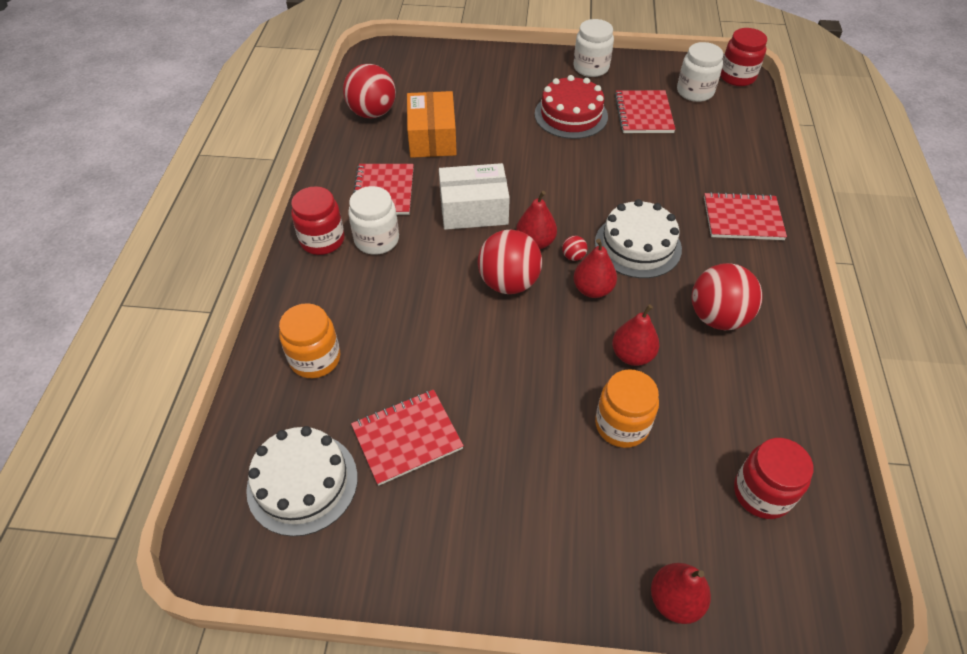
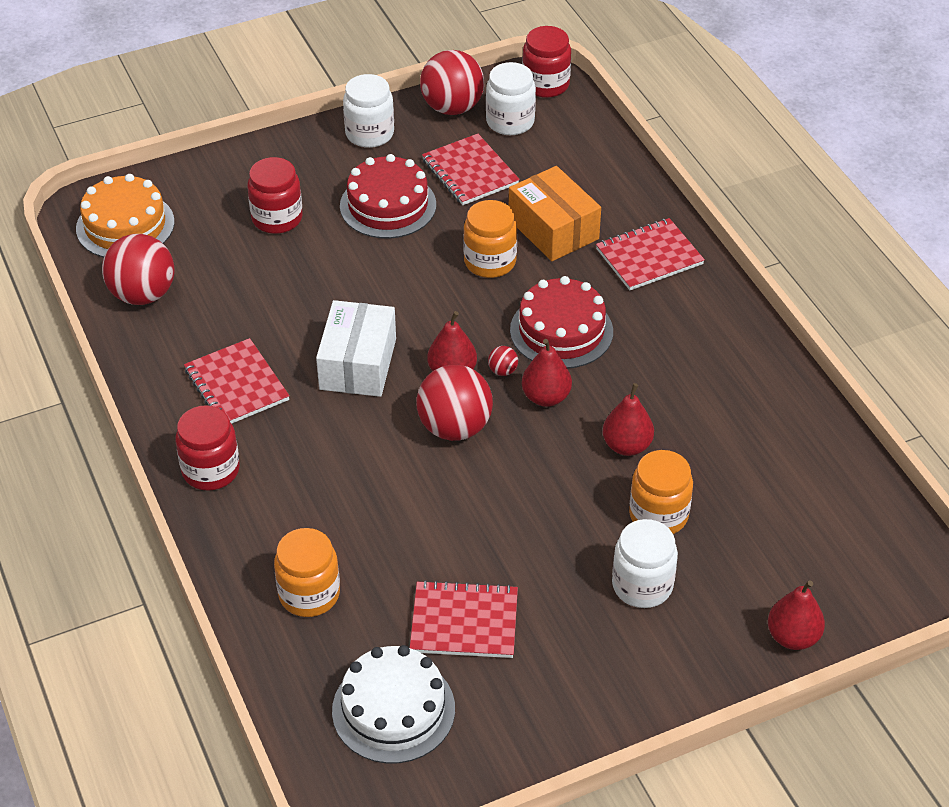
camera: 30 degrees left, 5 degrees down
(376, 240) = (274, 443): white jar -> white jar (642, 585)
(395, 69) = (125, 225): none -> orange cake
(407, 438) = (464, 622): red notebook -> red notebook turned 60 degrees clockwise
(432, 137) = (243, 297): orange box -> orange box (553, 229)
(473, 210) = (358, 364): white box -> white box turned 45 degrees counterclockwise
(617, 177) = (490, 262): none -> orange jar
(638, 245) = (561, 331): white cake -> red cake
(717, 317) = (684, 372): red ball -> red ball (452, 107)
(762, 493) = (814, 516): red jar -> red jar (277, 218)

